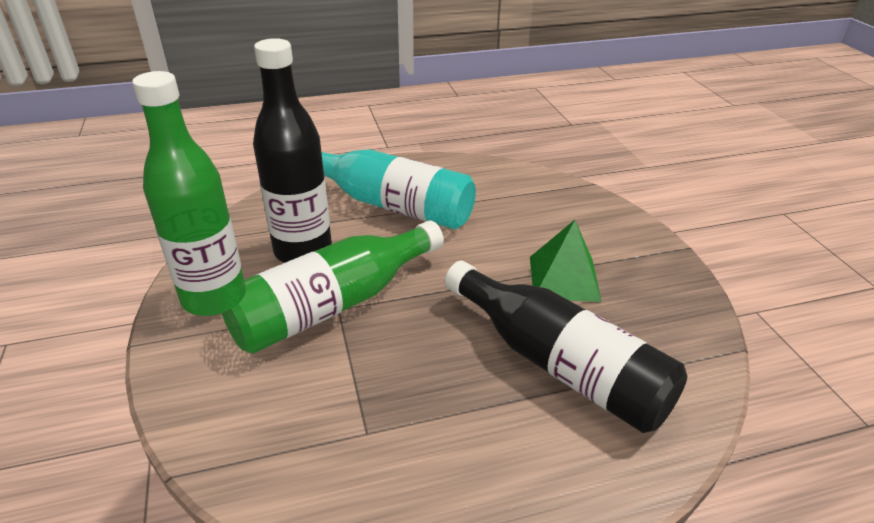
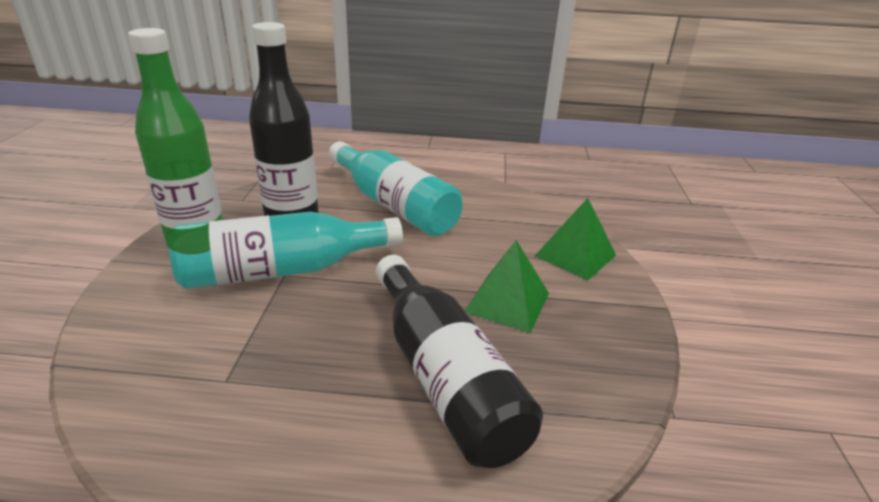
camera: 20 degrees right, 5 degrees down
(333, 305) = (282, 270): green bottle -> turquoise bottle
(590, 216) = (575, 255): none -> green pyramid

